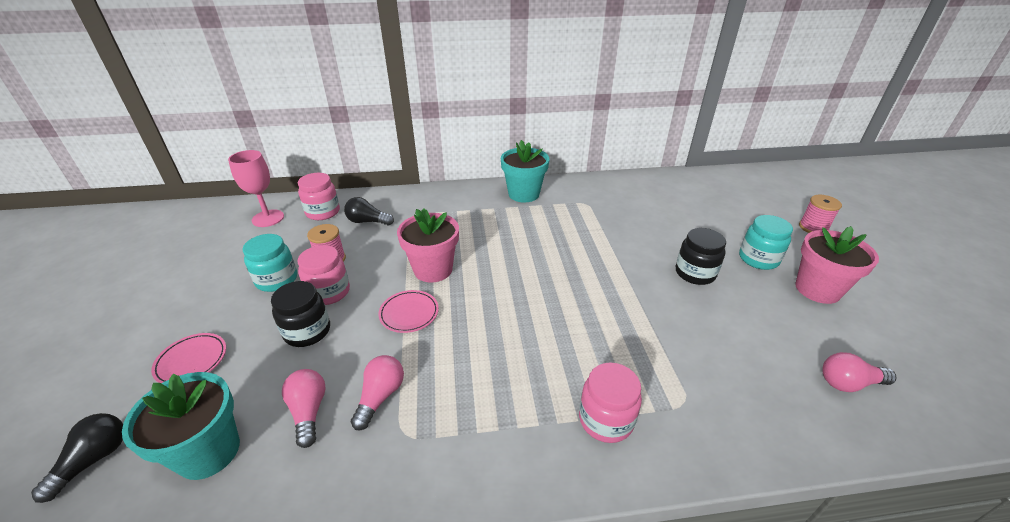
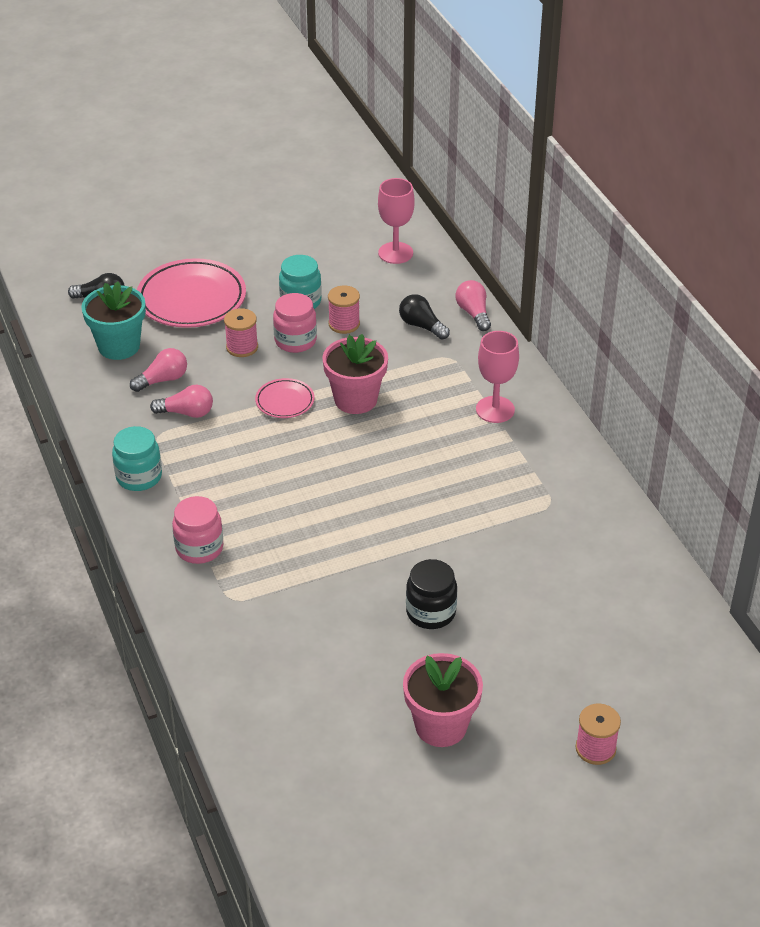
camera: 75 degrees right, 5 degrees up
(192, 361) = (191, 299): pink plate -> pink plate, size x1.97
(307, 331) = (242, 347): black jar -> pink spool
(323, 212) = (424, 287): pink jar -> none
(367, 221) = (421, 326): black light bulb -> black light bulb turned 45 degrees counterclockwise
(482, 207) = (495, 409): none -> pink goblet
(523, 194) = (546, 441): turquoise flower pot -> none
(758, 259) = (486, 676): turquoise jar -> turquoise jar (139, 477)
(848, 383) = (290, 723): pink light bulb -> pink light bulb (473, 313)

